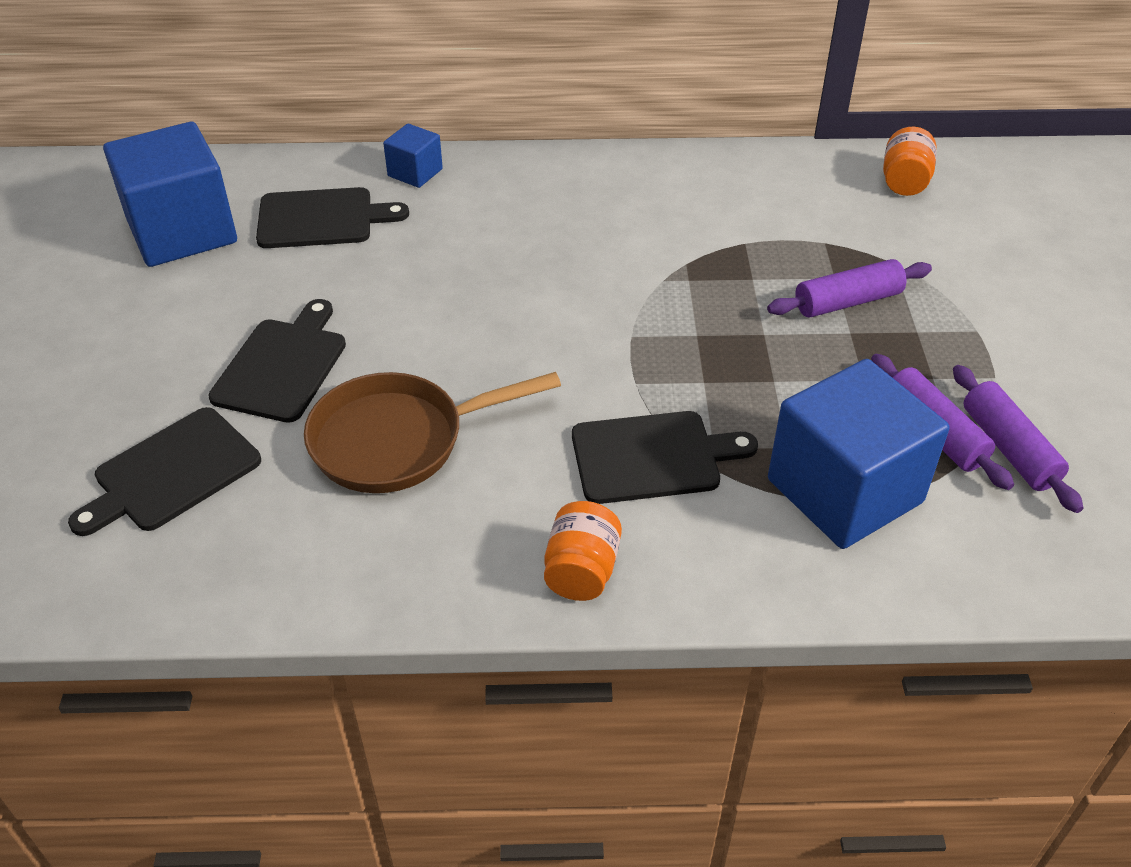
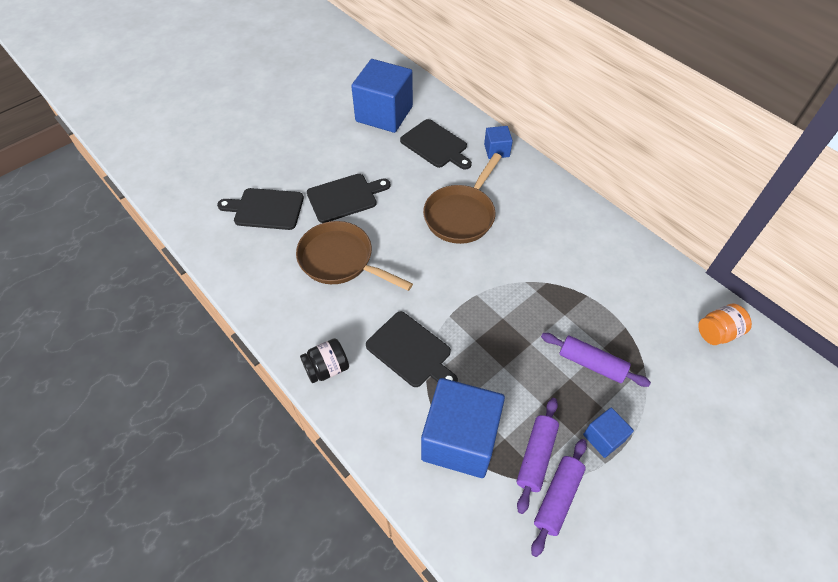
camera: 50 degrees right, 10 degrees up
(480, 269) = (461, 215): none -> brown pan
(581, 571) = (327, 368): orange jar -> black jar
(960, 356) = (603, 437): none -> blue cube

